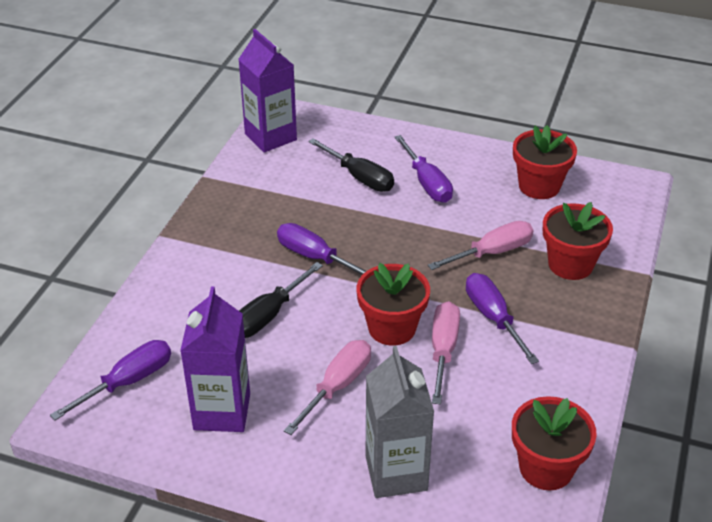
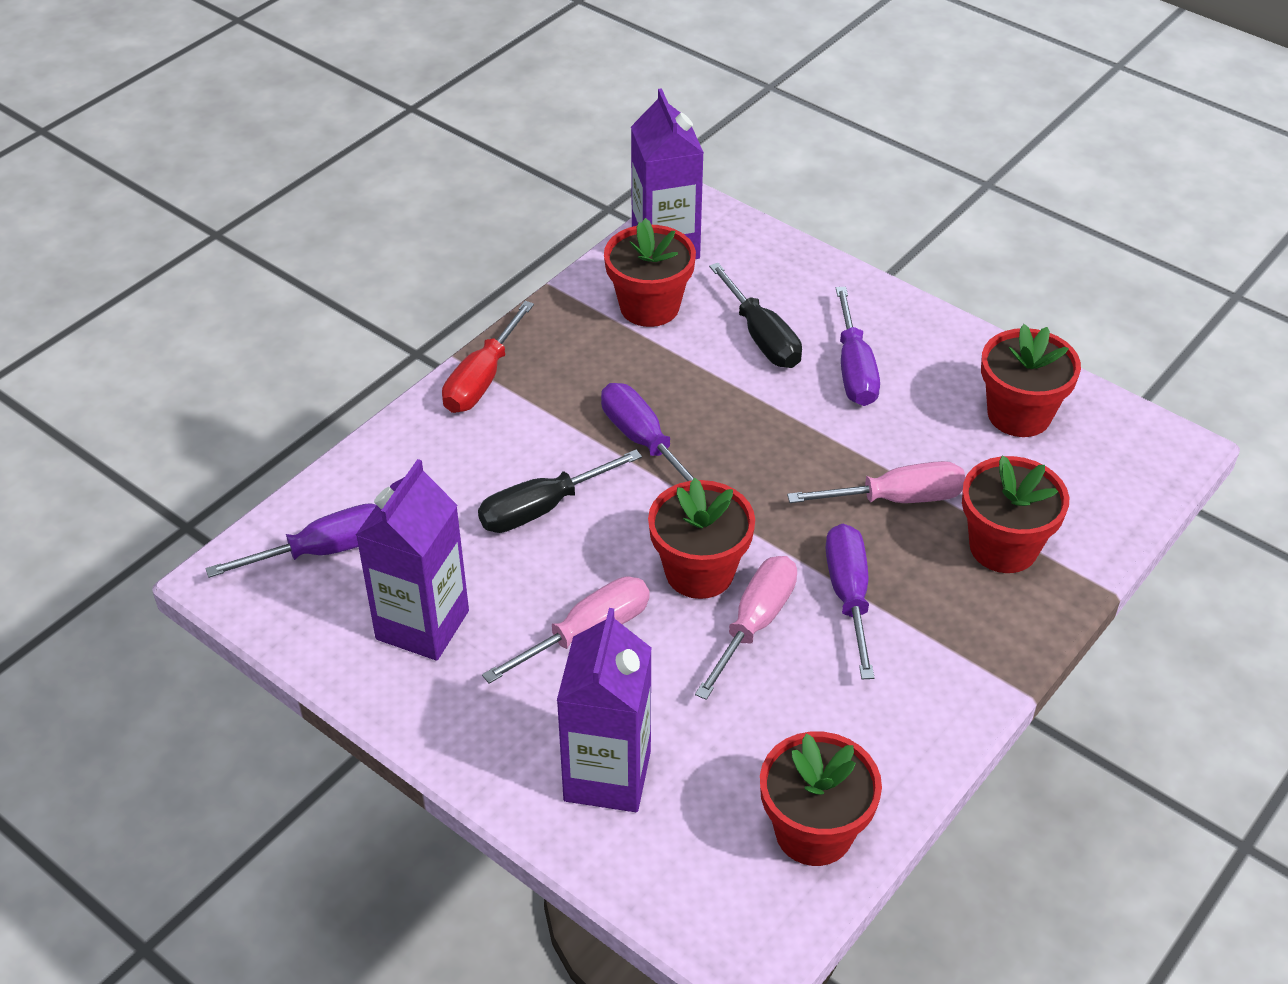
camera: 20 degrees right, 5 degrees up
(188, 244) = (482, 379): none -> red screwdriver
(278, 175) = (649, 307): none -> red flower pot
(396, 473) = (607, 776): grey carton -> purple carton

